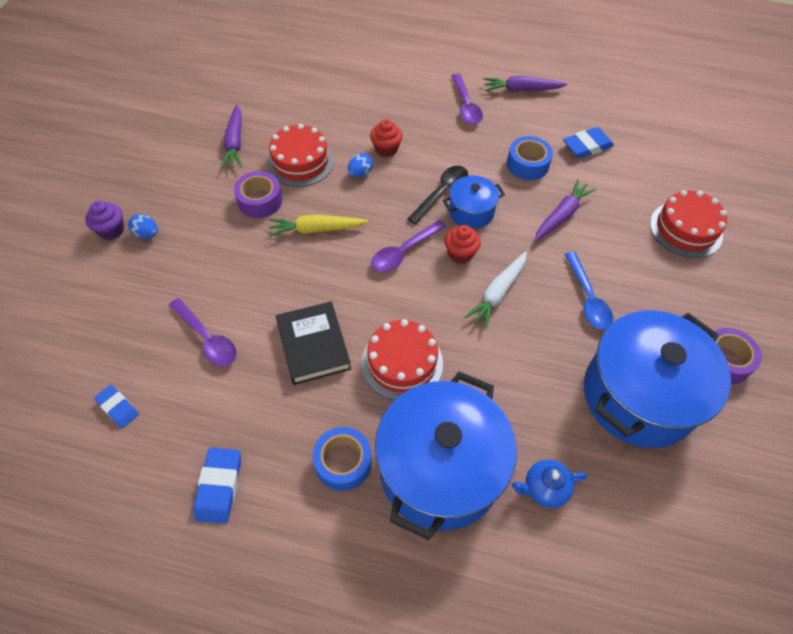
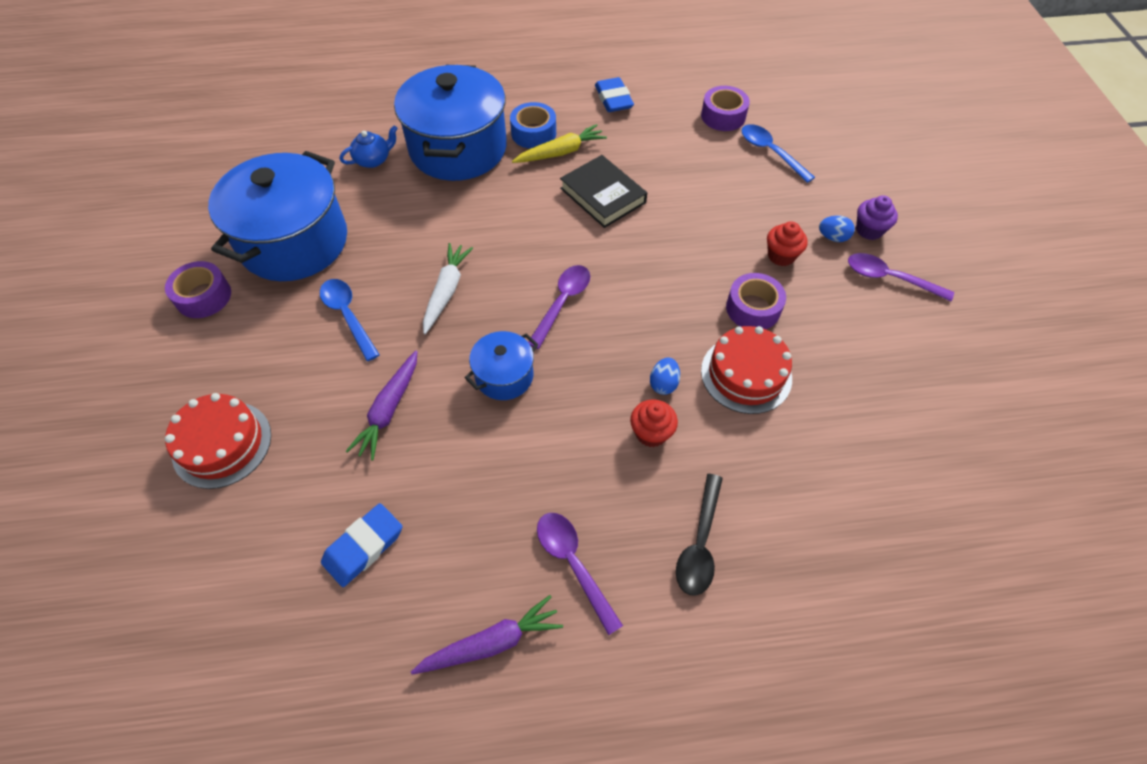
camera: 160 degrees right, 0 degrees up
(114, 339) = (770, 152): none -> blue spoon
(118, 407) = (723, 116): blue eraser -> purple tape
(207, 339) = (696, 174): purple spoon -> purple spoon (889, 278)
(235, 143) = (845, 373): purple carrot -> none
(316, 229) = (669, 297): yellow carrot -> yellow carrot (561, 152)
(402, 363) = (518, 205): red cake -> none
(441, 193) = (550, 390): black spoon -> black spoon (699, 543)
(460, 254) = (500, 320): red cupcake -> red cupcake (781, 256)
(527, 164) = (448, 477): blue tape -> none

